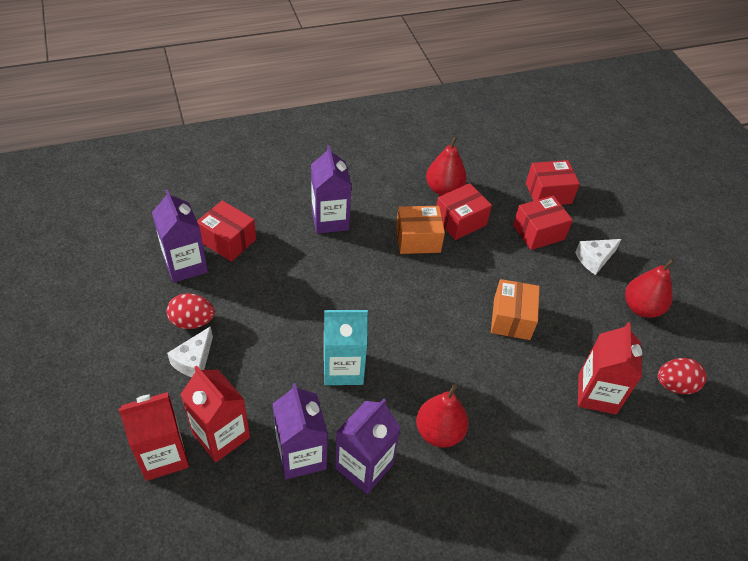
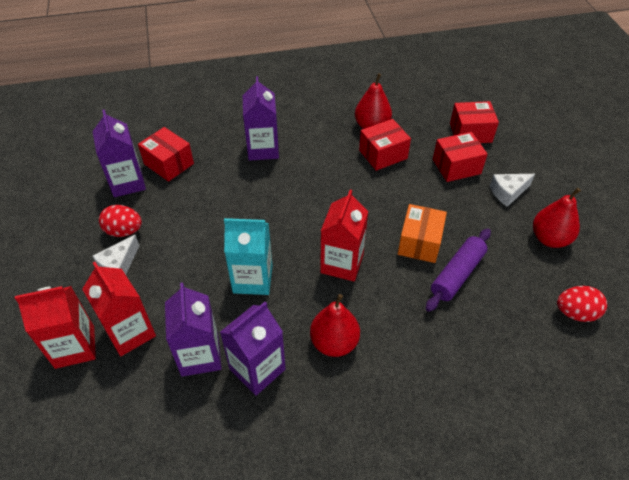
camera: 10 degrees right, 0 degrees up
(418, 239) = (341, 169): orange box -> none
(554, 351) = (457, 274): none -> purple rolling pin
(597, 394) = (495, 316): red carton -> red carton (342, 263)

